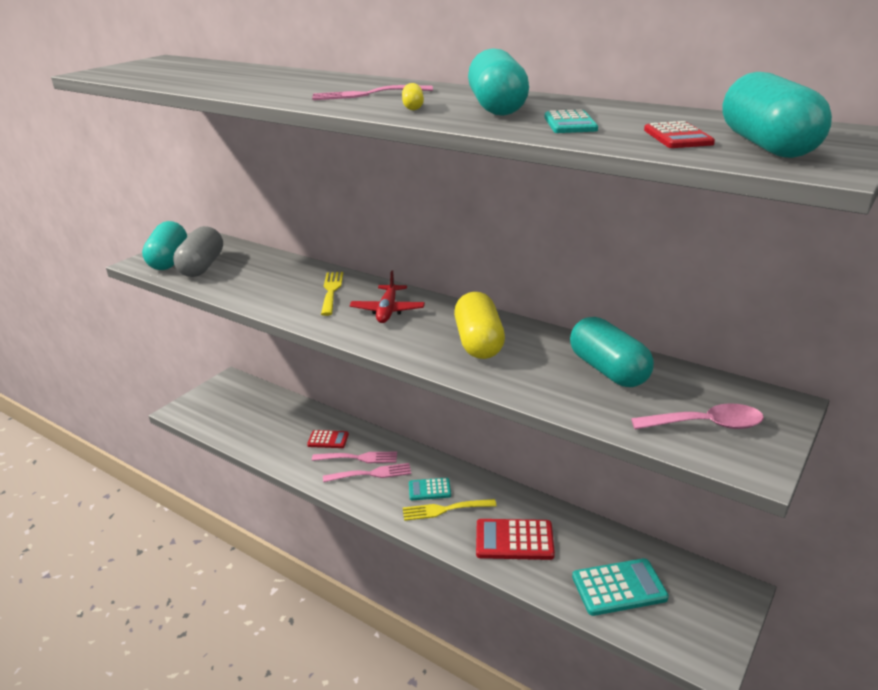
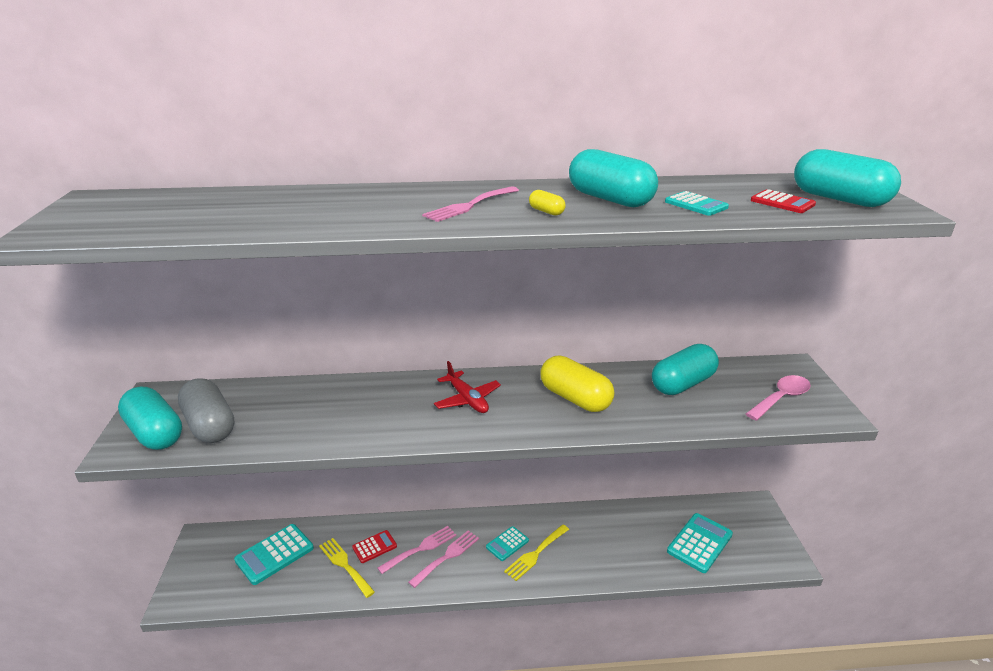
camera: 40 degrees left, 0 degrees up
(260, 411) = (274, 554): none -> turquoise calculator
(331, 291) = (390, 400): yellow fork -> yellow fork (345, 565)
(514, 540) = (607, 548): red calculator -> none
(608, 370) = (682, 384): turquoise capsule -> turquoise capsule turned 60 degrees counterclockwise

